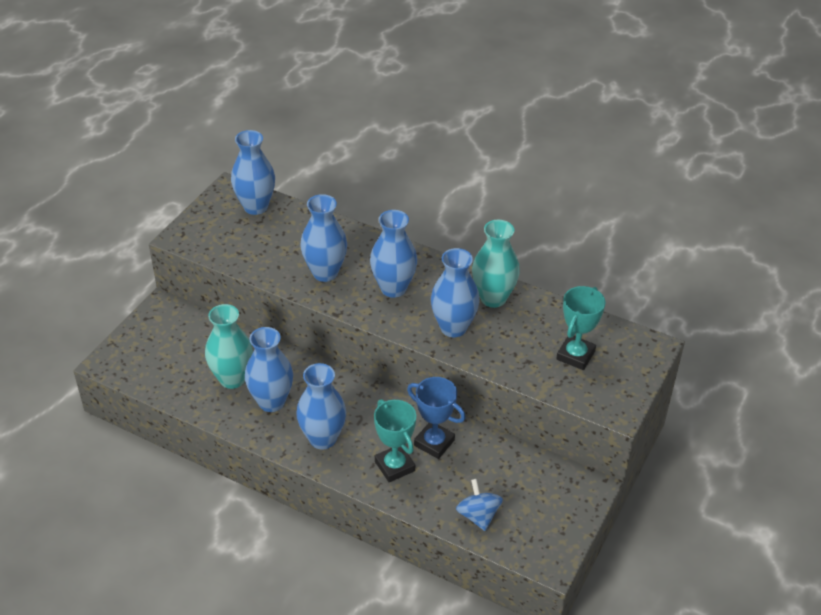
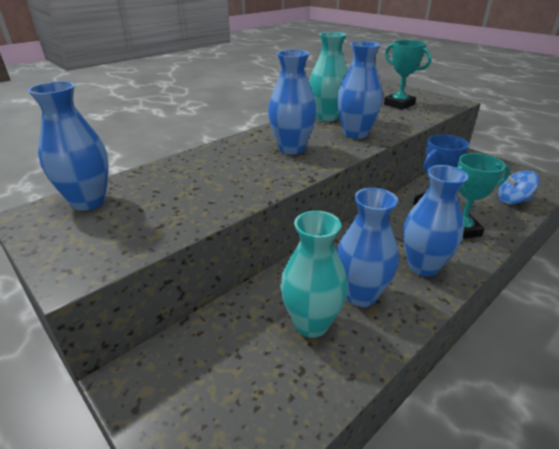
camera: 70 degrees left, 10 degrees down
(325, 273) = (244, 176): blue vase -> none

